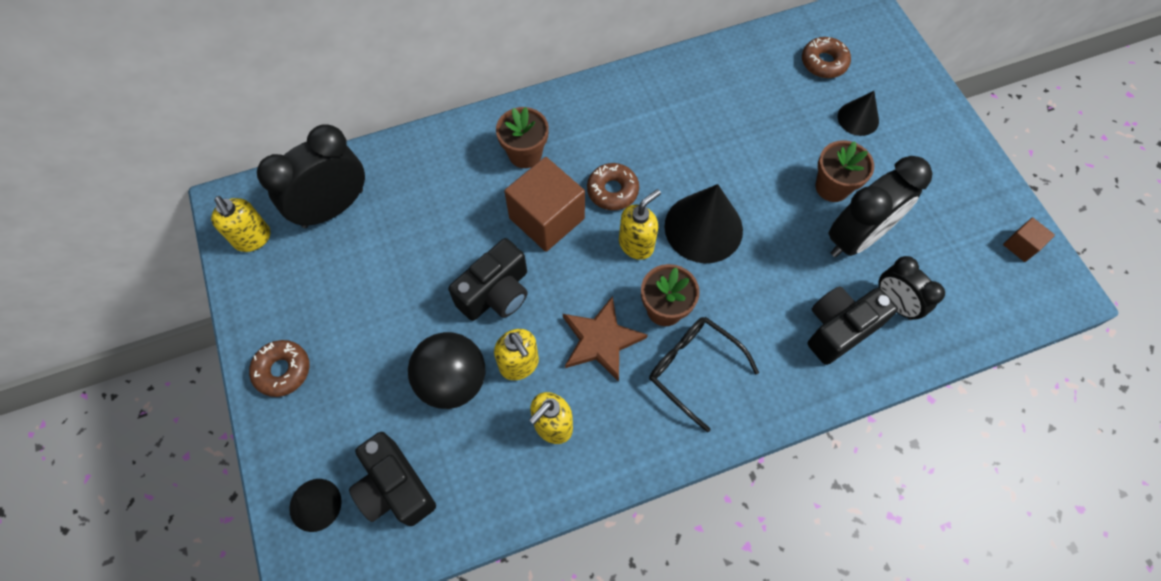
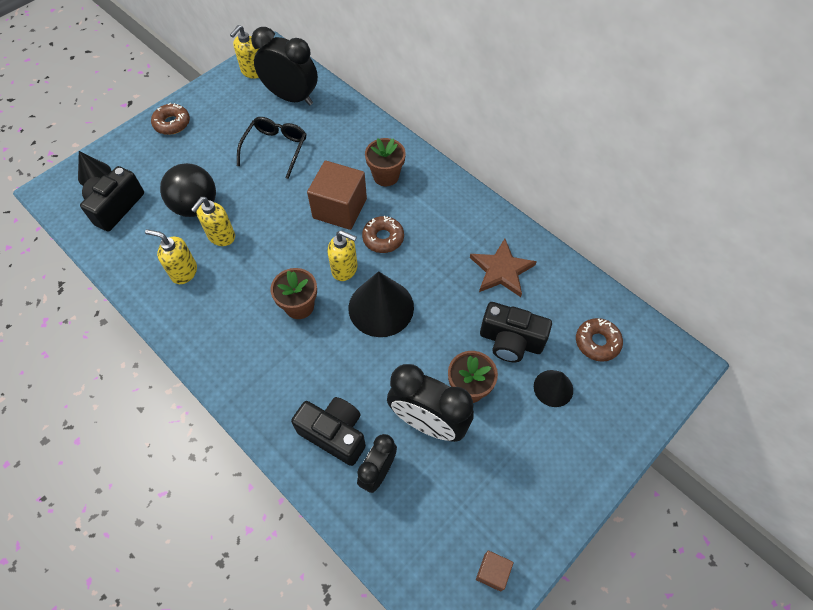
camera: 65 degrees right, 5 degrees down
(496, 293) = (268, 203): black camera -> black camera (510, 341)
(601, 340) = (258, 276): brown star -> brown star (501, 270)
(693, 369) = (258, 341): black glasses -> black glasses (275, 149)

